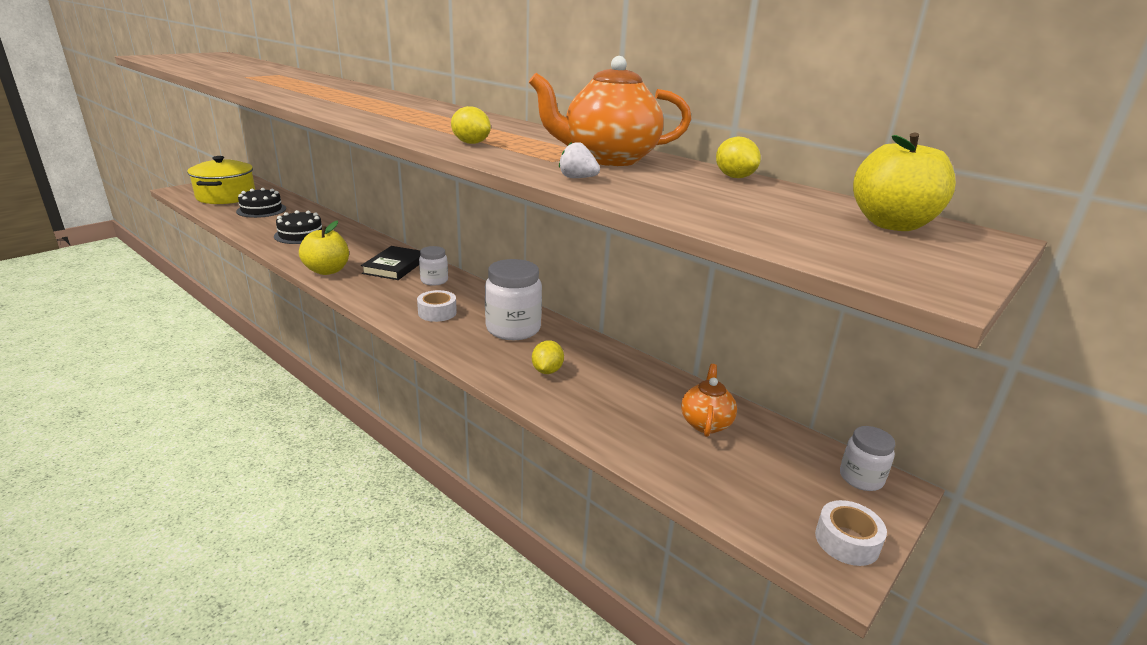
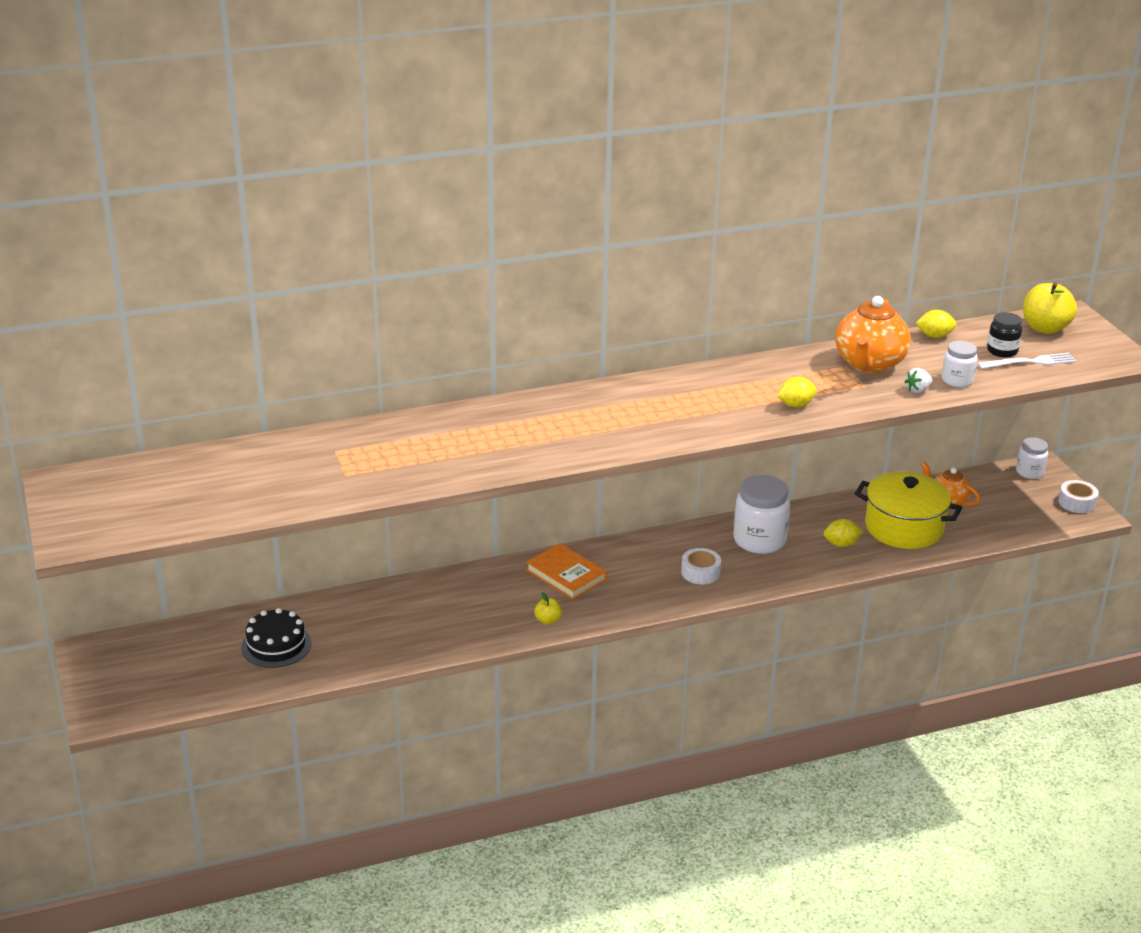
camera: 60 degrees left, 5 degrees up
(226, 196) = (180, 671): yellow pot -> yellow pot (904, 528)
(300, 235) = (410, 624): black cake -> none
(327, 271) = (548, 620): yellow apple -> yellow apple, size x0.49
(395, 266) = (566, 575): black book -> orange book
(434, 280) = (622, 558): white jar -> white jar (957, 380)
(547, 371) = (841, 544): yellow lemon -> yellow lemon turned 45 degrees counterclockwise
(765, 207) = (1002, 351): none -> black jar
(765, 223) = (1030, 362): none -> white fork

